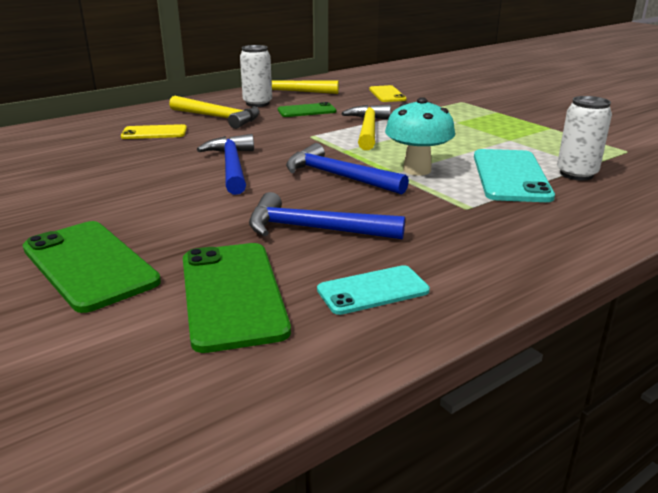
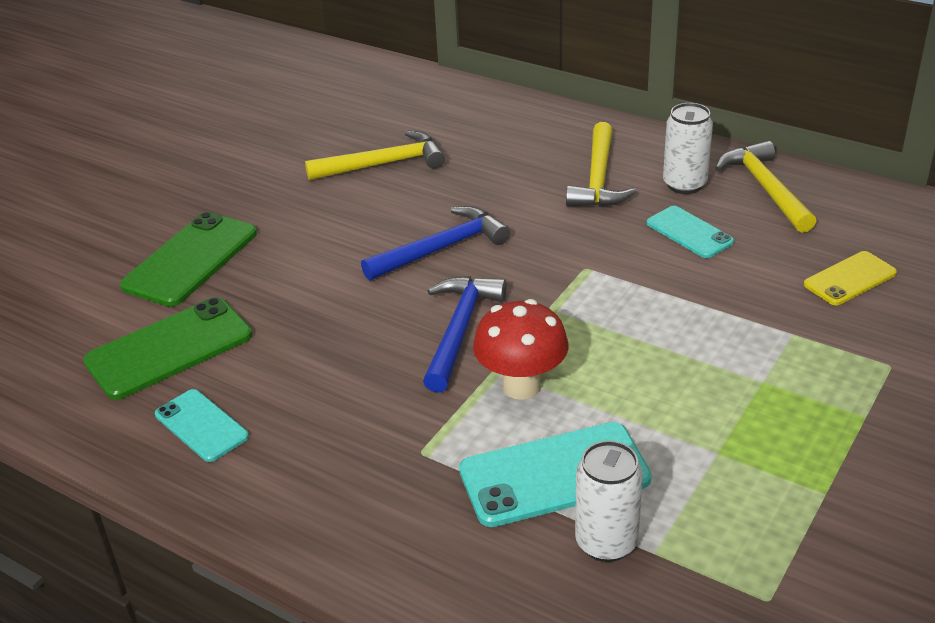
camera: 70 degrees right, 10 degrees up
(154, 133) = (509, 160): yellow phone -> none
(306, 111) = (689, 232): green phone -> turquoise phone
(314, 229) = (310, 355): blue hammer -> none
(368, 129) = (651, 307): yellow hammer -> yellow hammer (383, 164)
(417, 170) = (521, 386): turquoise mushroom -> red mushroom

